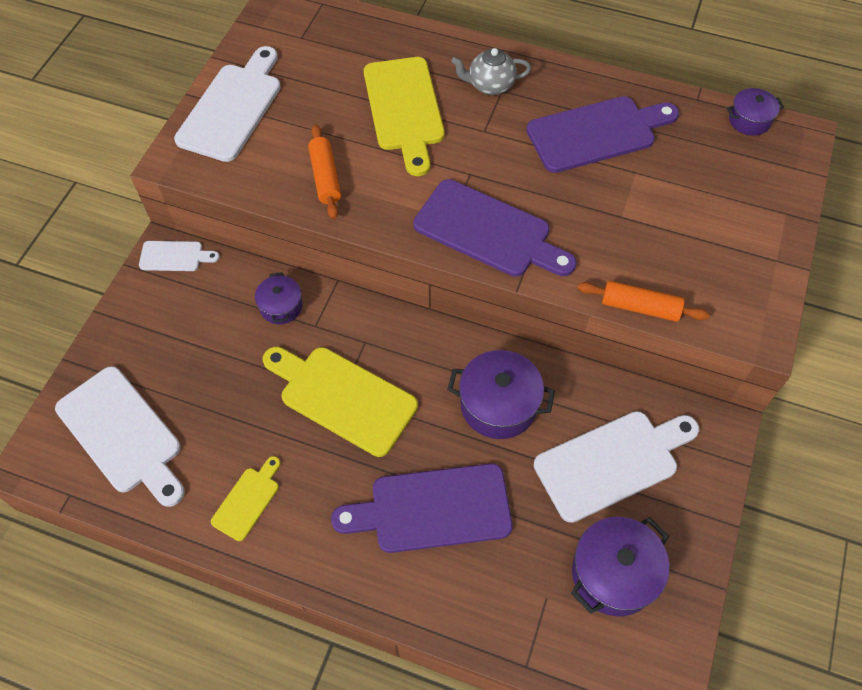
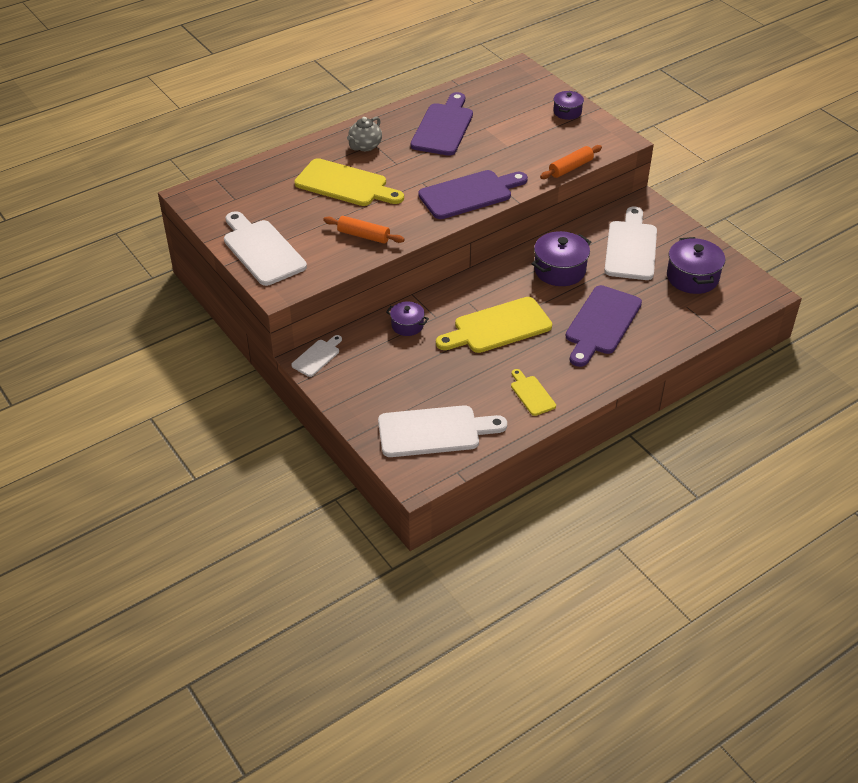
camera: 55 degrees left, 15 degrees down
(749, 120) = (491, 77): purple pot -> purple pot (567, 112)

